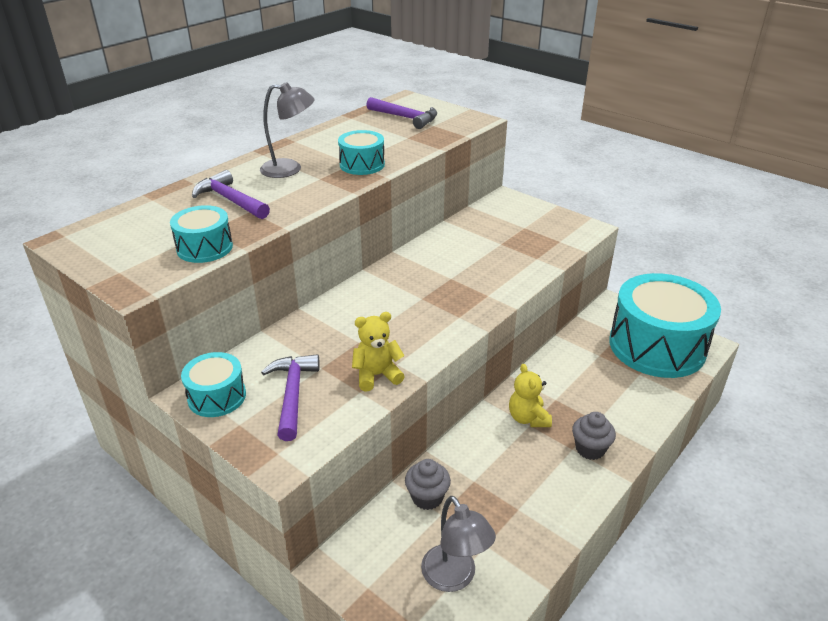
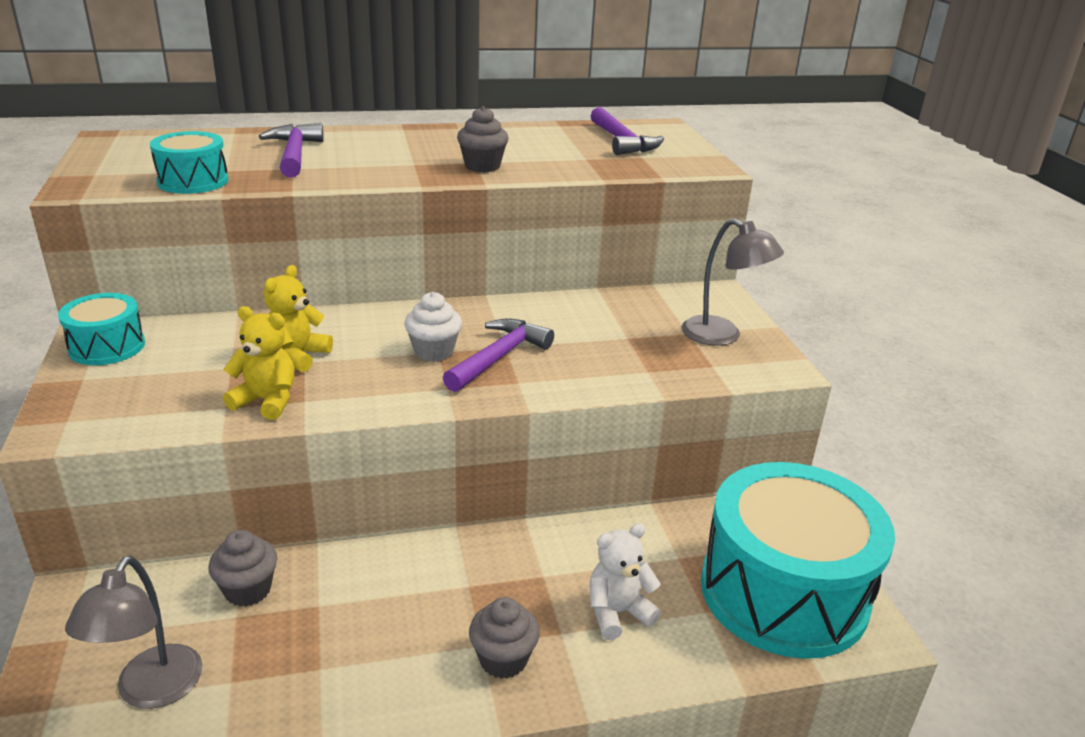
camera: 35 degrees right, 5 degrees down
(290, 169) = (401, 148): grey lamp -> grey lamp (722, 336)
(292, 394) = (166, 378): purple hammer -> purple hammer (498, 357)
(362, 164) = (482, 166): turquoise drum -> grey cupcake
(419, 299) = (433, 351): none -> white cupcake
(528, 418) = (477, 577): yellow teddy bear -> yellow teddy bear (297, 356)
(607, 396) = (617, 613): none -> white teddy bear

